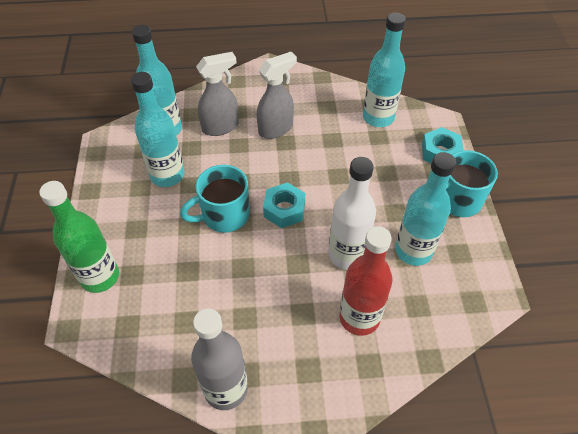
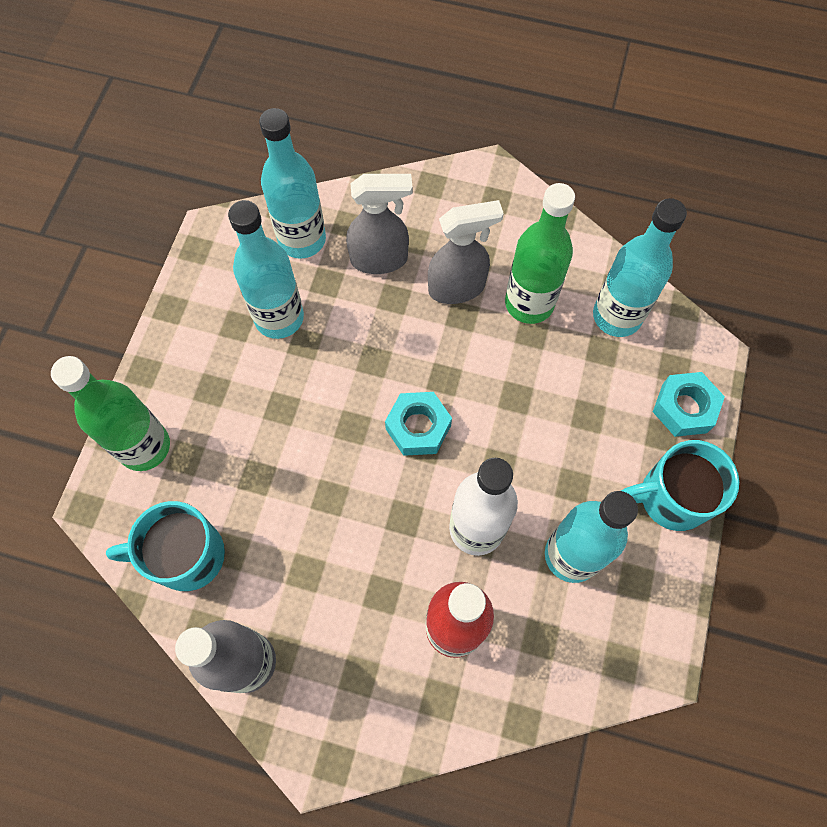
camera: 20 degrees right, 15 degrees up
(224, 215) = (333, 408): turquoise mug -> turquoise mug (186, 556)
(323, 125) = (529, 303): none -> green bottle

